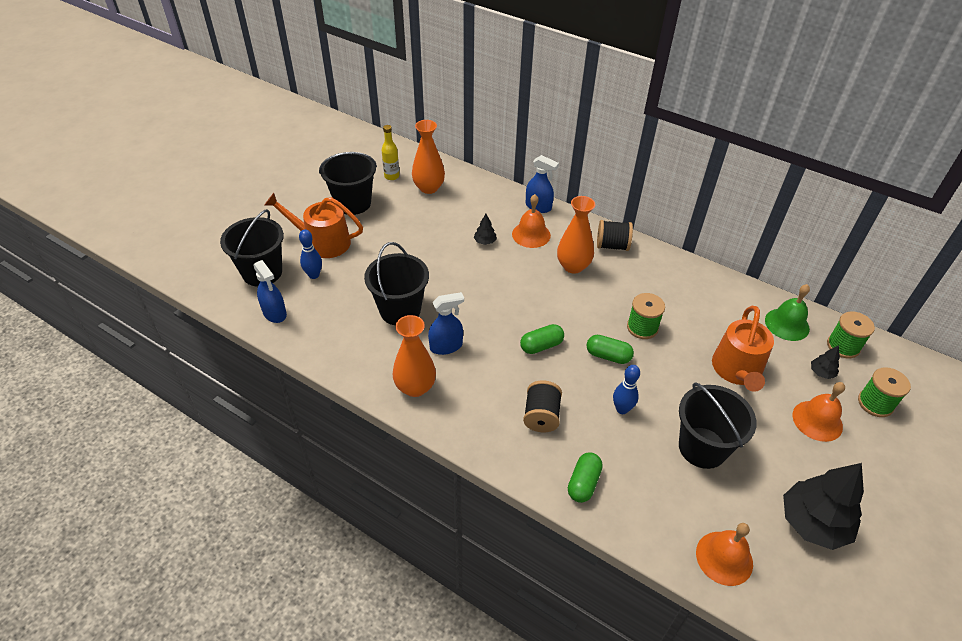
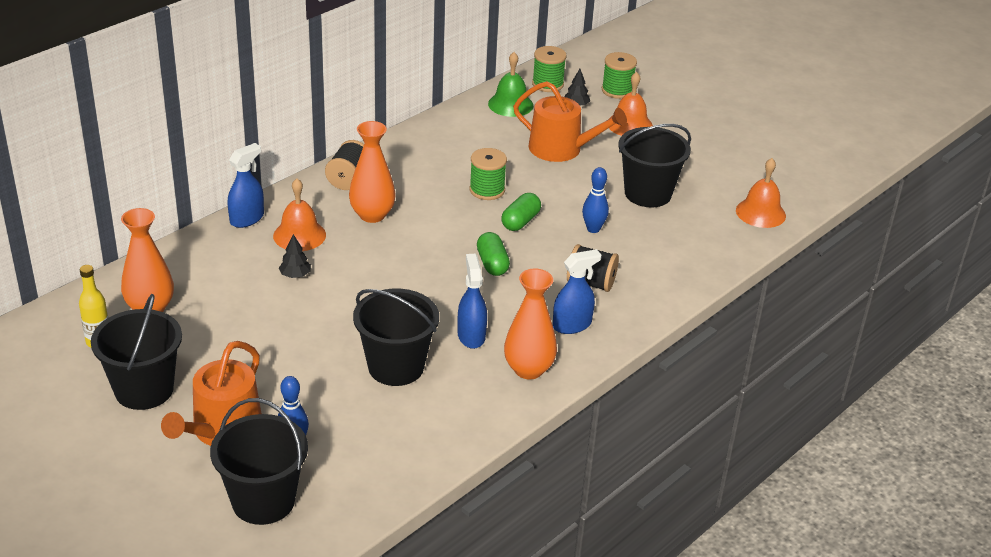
camera: 80 degrees left, 10 degrees down
(274, 313) = (358, 490): blue spray bottle -> blue spray bottle (572, 325)
(583, 483) = (676, 272): green capsule -> none
(812, 523) = (732, 160): black tree -> none

